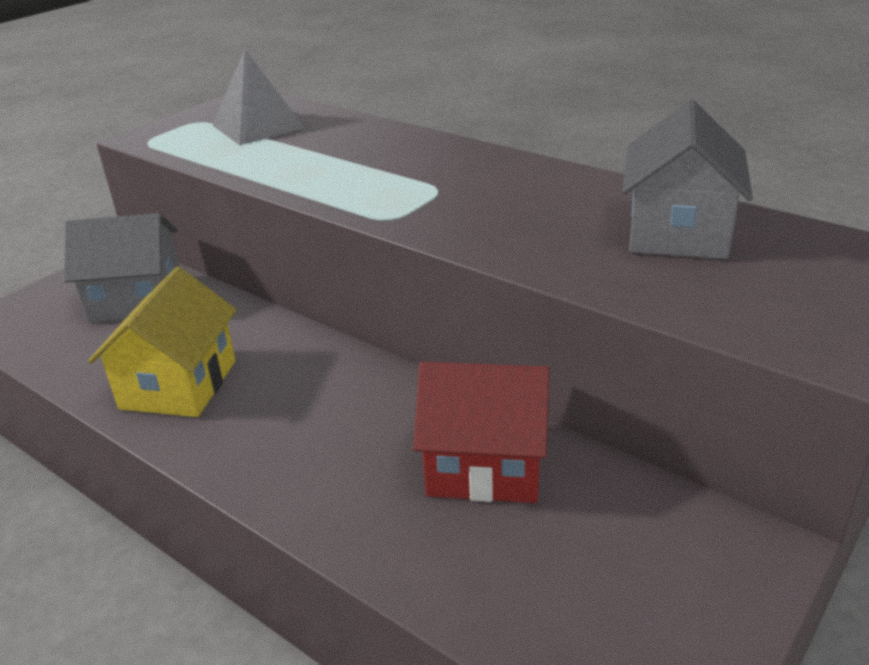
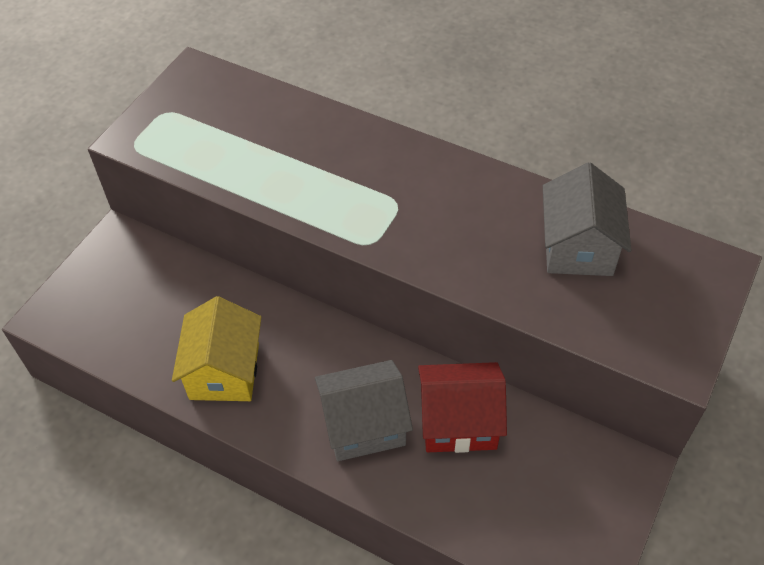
camera: 10 degrees left, 20 degrees up
(136, 300) = (154, 284): grey house -> grey house (364, 425)
(258, 126) = (222, 118): grey pyramid -> none

